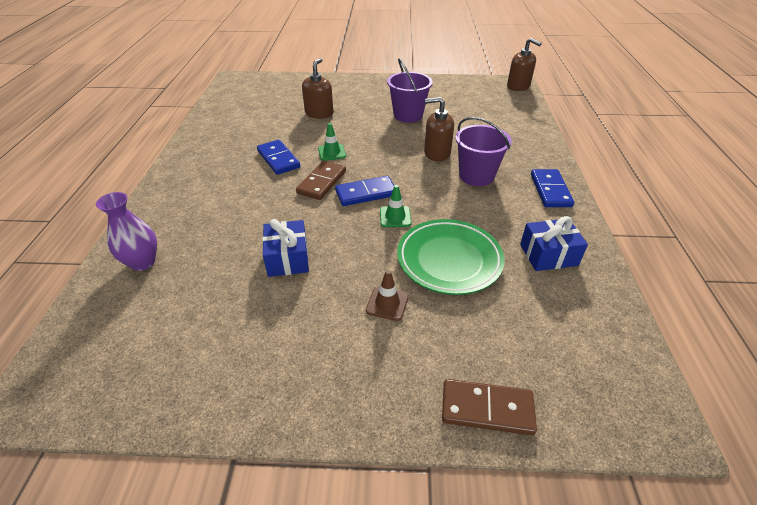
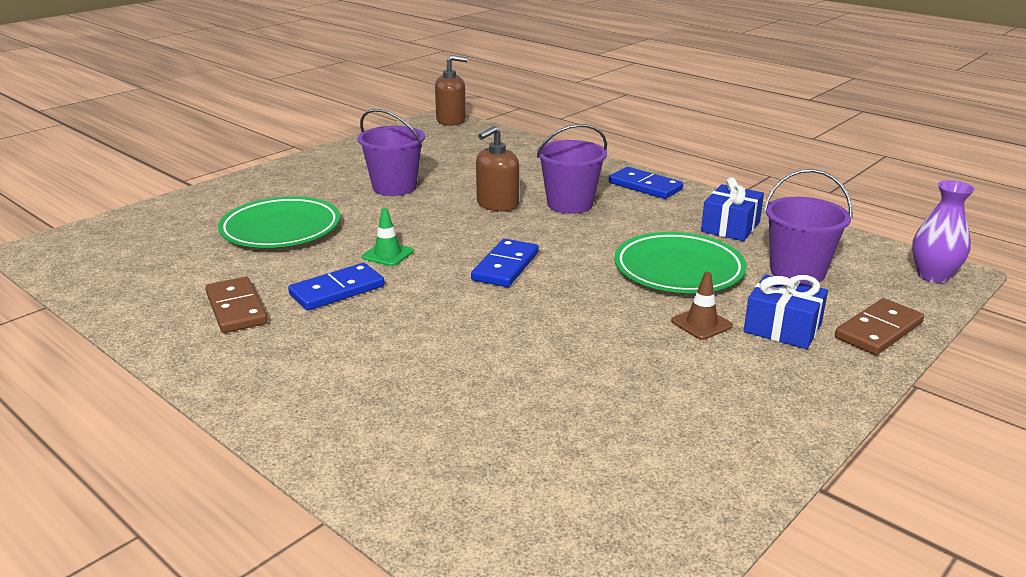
camera: 50 degrees left, 15 degrees down
(143, 262) = (409, 460): purple vase -> purple vase (933, 276)
(278, 159) = (337, 290): blue domino -> blue domino turned 45 degrees counterclockwise
(288, 258) = (554, 352): blue gift -> blue gift (782, 328)
(319, 113) = (281, 229): brown soap dispenser -> green plate
(322, 182) = (439, 282): brown domino -> brown domino (236, 308)
(395, 217) = (573, 268): green traffic cone -> none
(525, 320) = (797, 272): none -> purple bucket

